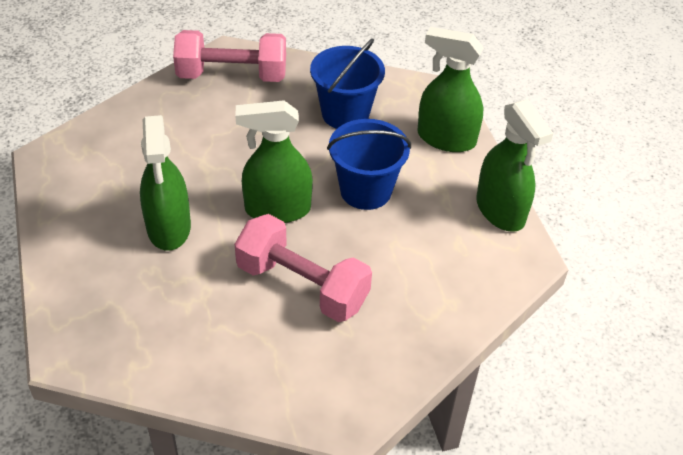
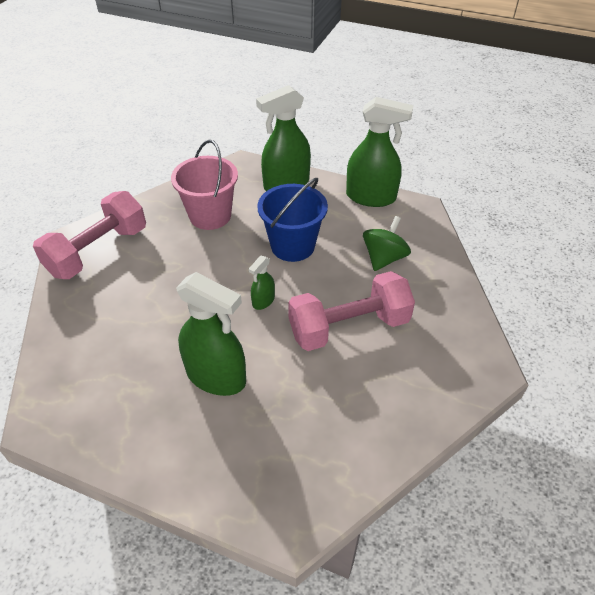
camera: 50 degrees left, 0 degrees up
(277, 209) = (263, 301): green spray bottle -> green spray bottle, size x0.48
(345, 114) = (210, 216): blue bucket -> pink bucket
(419, 266) = (384, 258): none -> green spinning top

